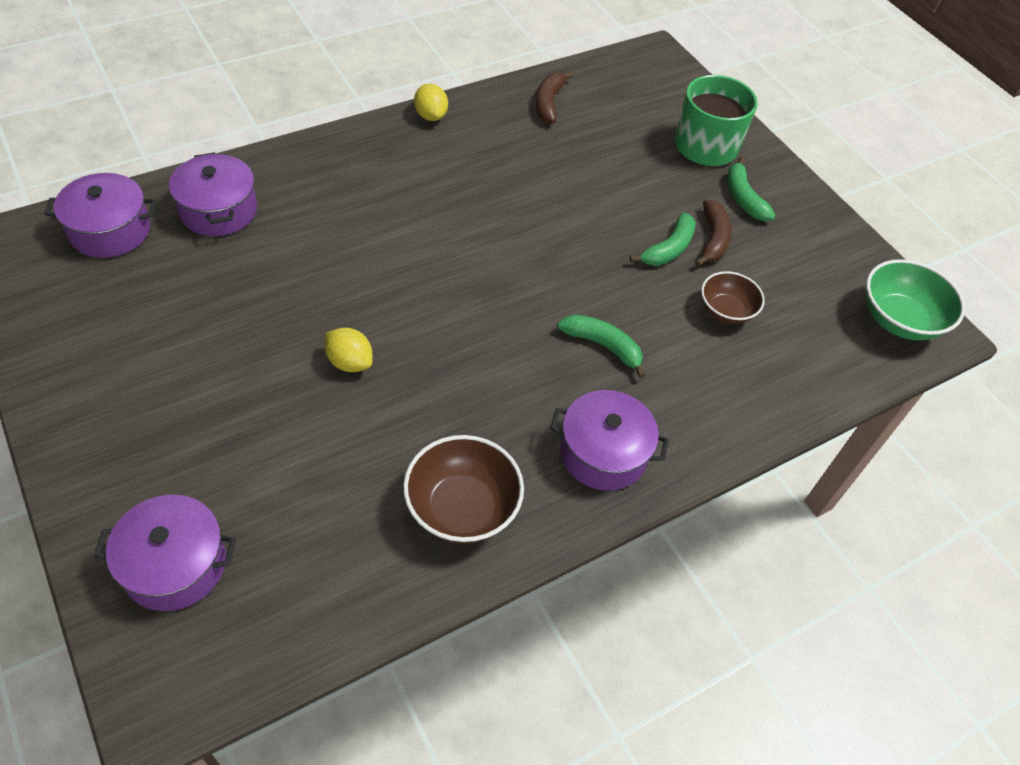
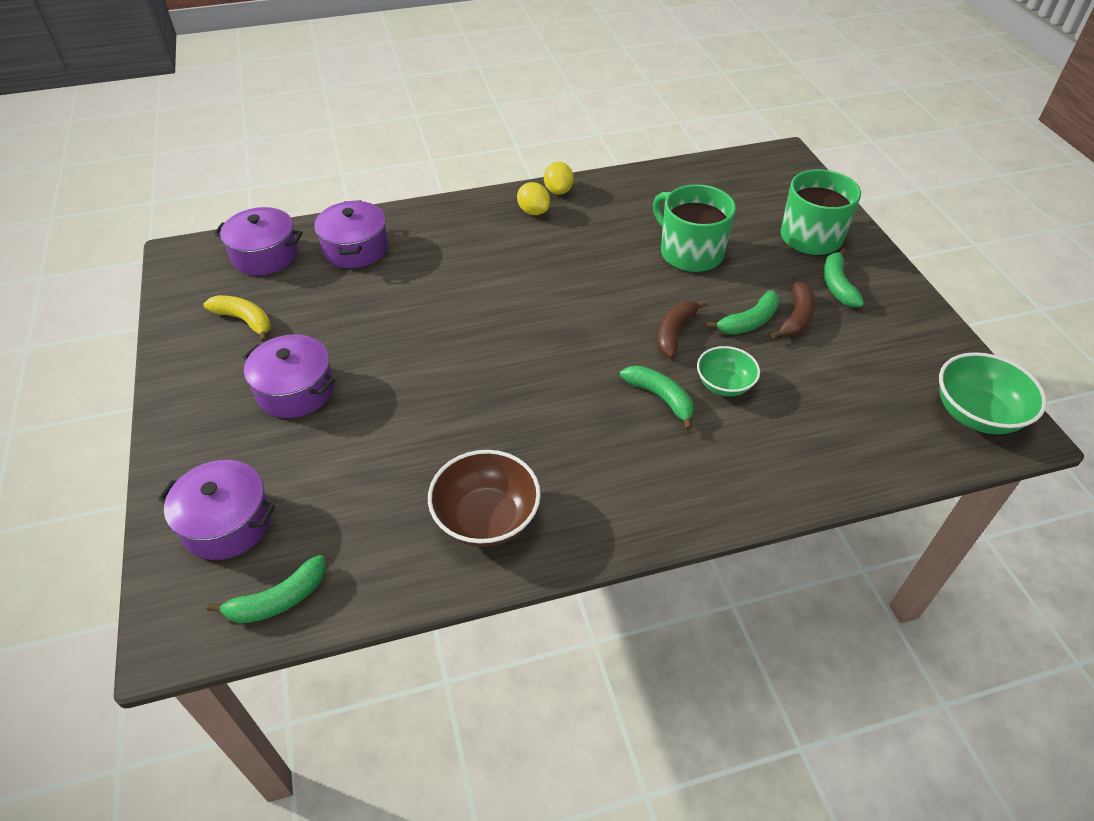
camera: 20 degrees right, 5 degrees down
(112, 317) = (245, 320): none -> yellow banana
(264, 641) = (278, 600): none -> green banana
(349, 362) = (425, 381): yellow lemon -> yellow lemon (533, 211)
(549, 103) = (669, 189): brown banana -> brown banana (674, 333)
(590, 176) = (690, 252): none -> green mug
(603, 453) = (633, 492): purple pot -> purple pot (295, 390)
(661, 322) = (724, 384): none -> green bowl
(726, 311) = (792, 383): brown bowl -> none

